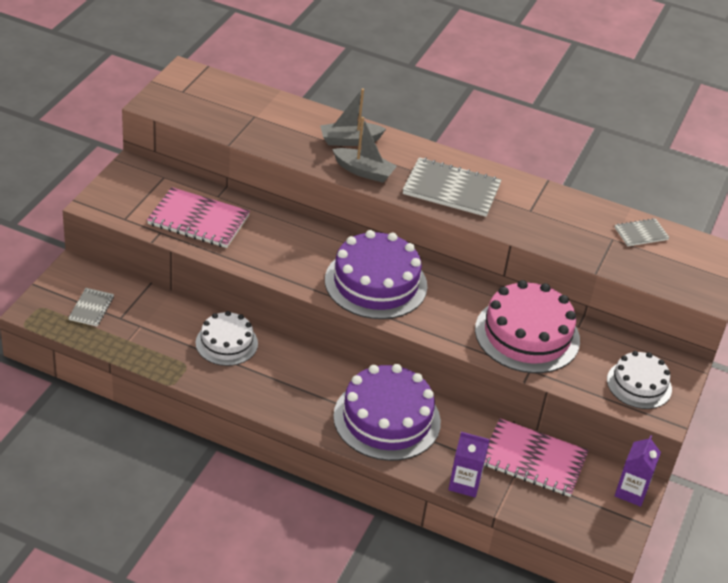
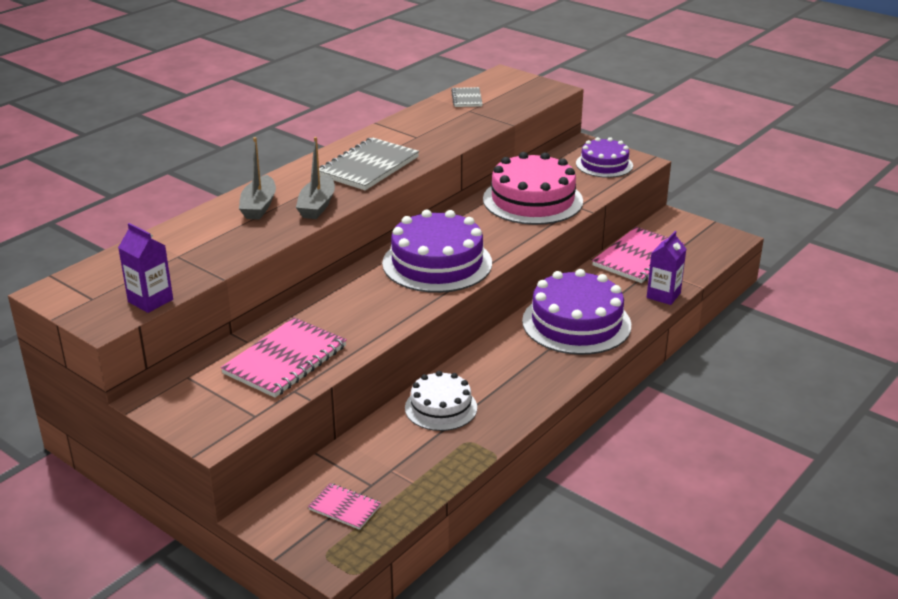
camera: 70 degrees left, 10 degrees down
(91, 308) = (344, 508): grey notebook -> pink notebook
(364, 171) = (317, 206): grey boat -> grey boat turned 150 degrees clockwise
(631, 492) = (678, 221): purple carton -> purple carton (150, 301)
(639, 384) = (604, 164): white cake -> purple cake

